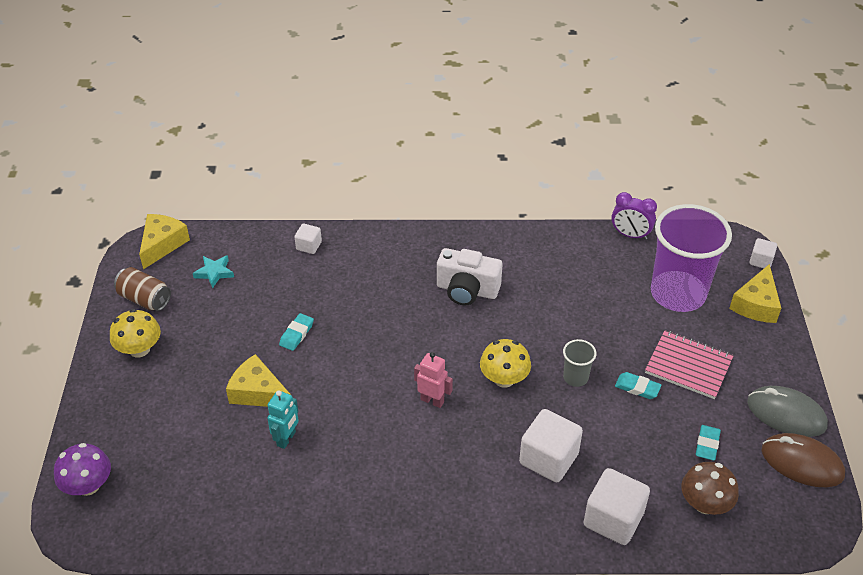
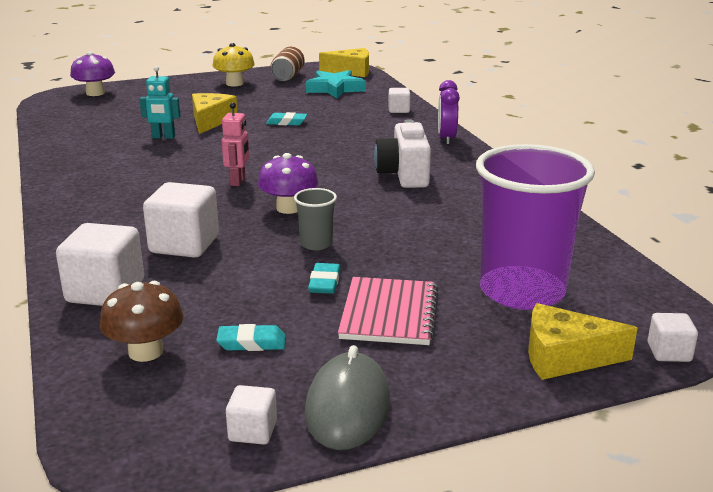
camera: 70 degrees right, 20 degrees down
(214, 272) = (335, 89): turquoise star -> turquoise star, size x1.60
(504, 379) = (289, 208): yellow mushroom -> purple mushroom
(630, 235) = (597, 247): purple clock -> purple clock (446, 139)
(802, 463) = (253, 431): brown mouse -> white cube

